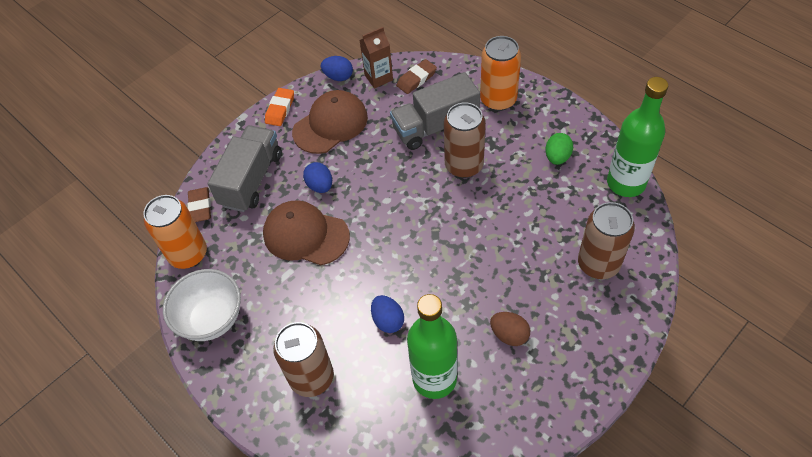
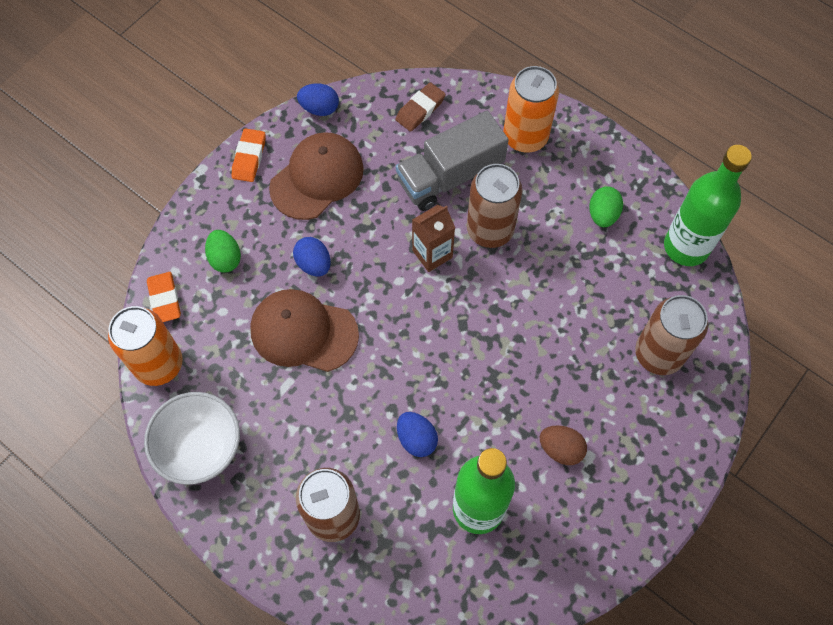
camera: 10 degrees left, 10 degrees up
(200, 207) = (165, 299): brown eraser -> orange eraser
(251, 179) = (225, 258): grey truck -> green egg
(378, 77) = (371, 108): brown carton -> brown carton (432, 254)

